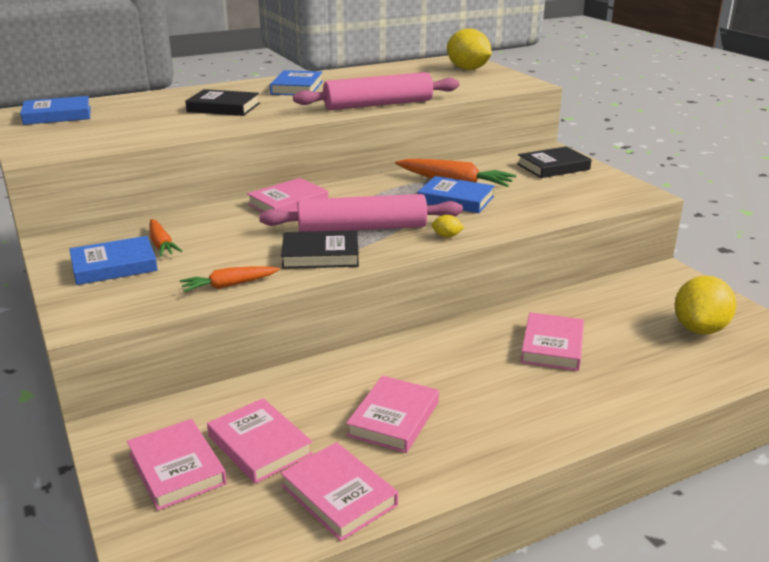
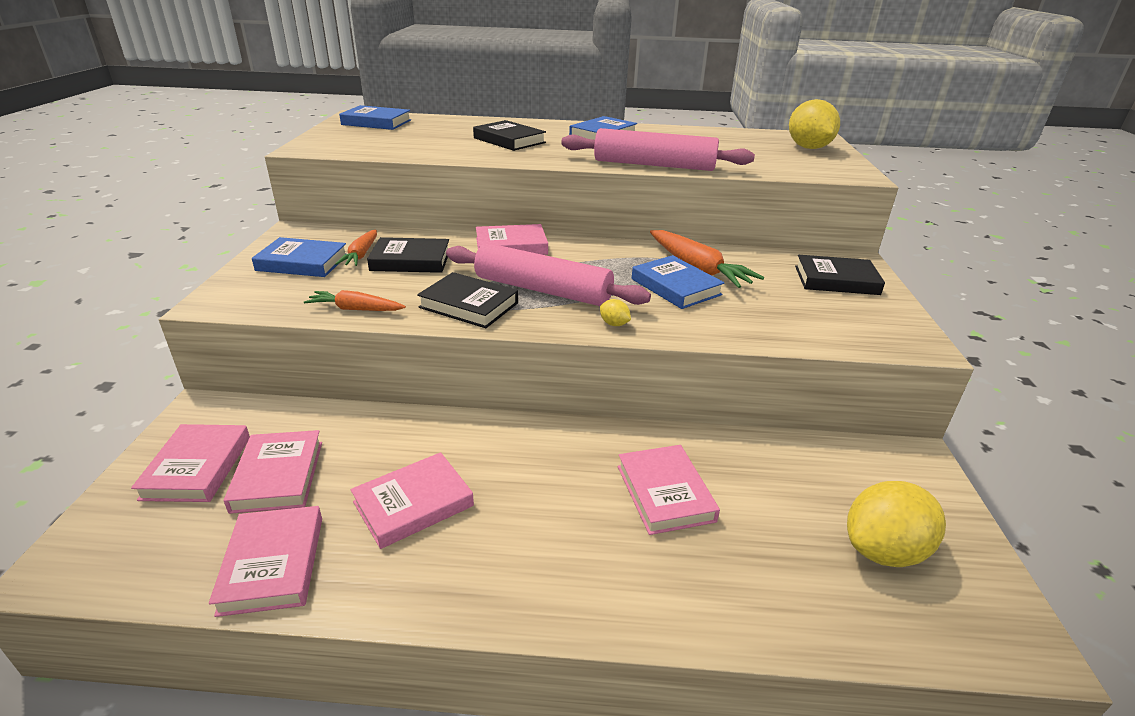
camera: 30 degrees right, 5 degrees up
(217, 237) = (410, 260): none -> black book
(552, 346) = (665, 493): pink book -> pink book turned 60 degrees counterclockwise

